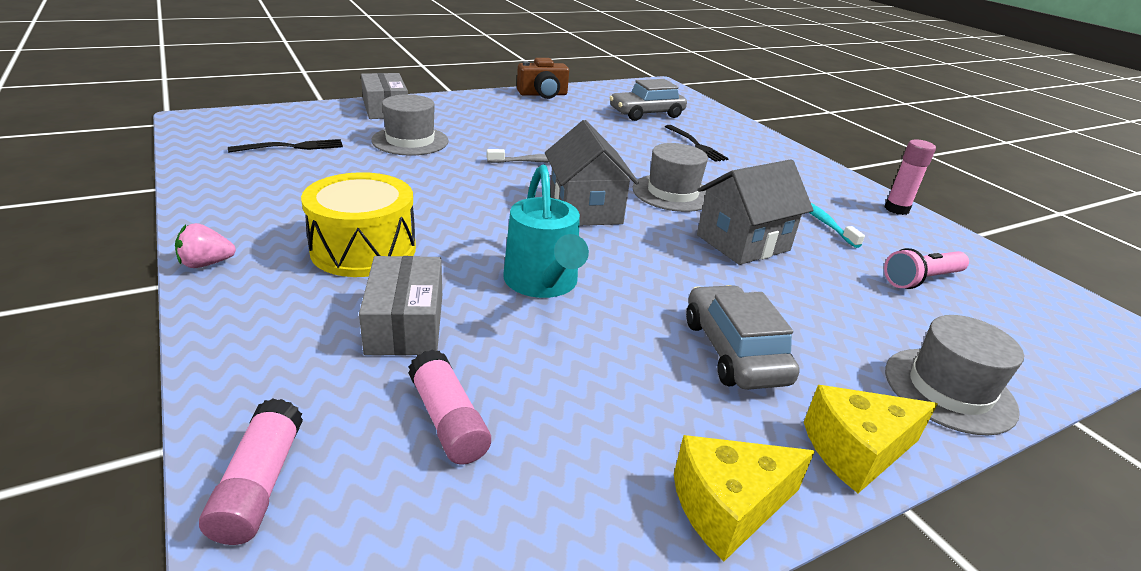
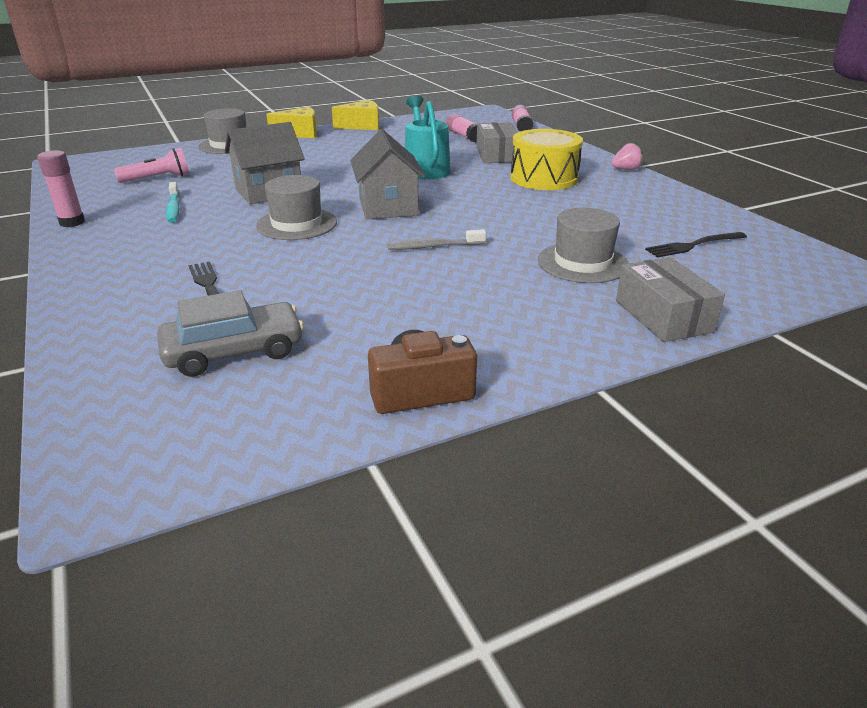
camera: 175 degrees left, 0 degrees up
(734, 351) = (327, 152): grey car -> none

